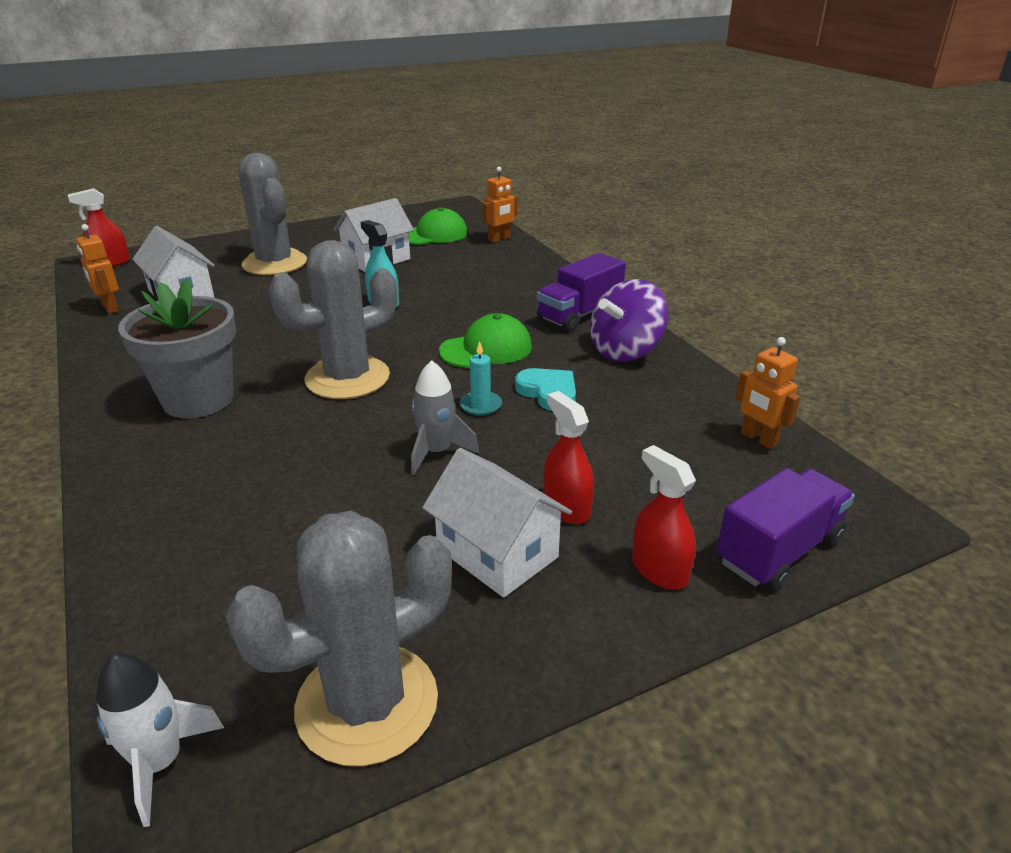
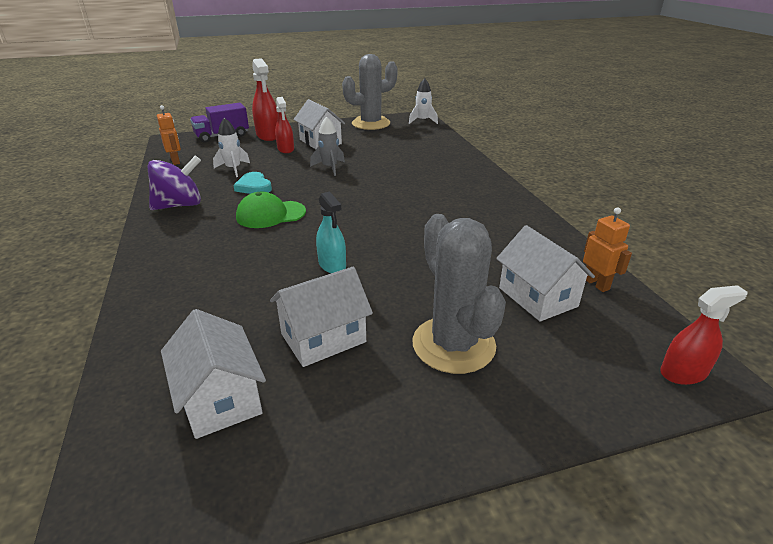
camera: 170 degrees left, 0 degrees up
(198, 399) = (461, 199): grey flower pot -> none
(347, 378) = (370, 203): grey cactus -> none
(433, 234) = (220, 398): green cap -> white house
(480, 405) = (296, 184): turquoise candle -> none
(499, 239) = (136, 370): orange robot -> none
(579, 315) = (175, 236): purple truck -> none
(622, 429) = (233, 169): none -> white rocket
(659, 570) = (268, 135): red spray bottle -> red spray bottle, size x1.51

